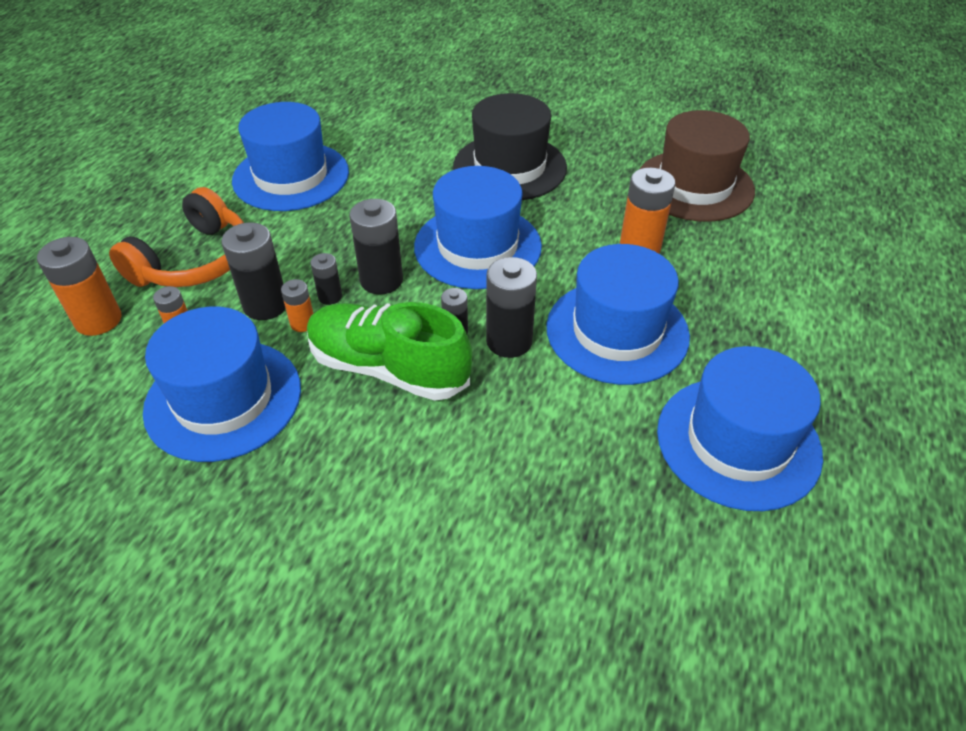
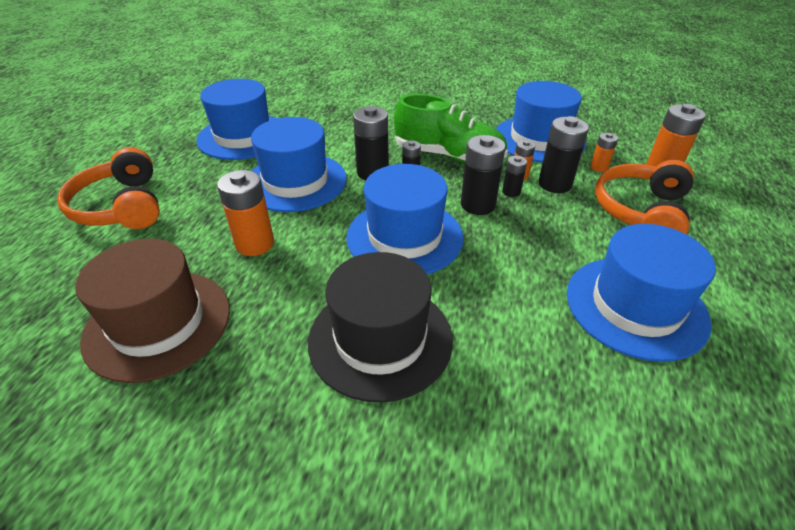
camera: 175 degrees right, 5 degrees down
(829, 304) = (121, 206): none -> orange headphones

